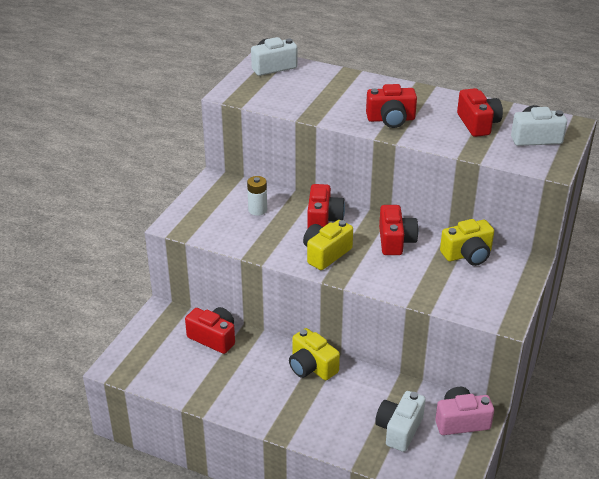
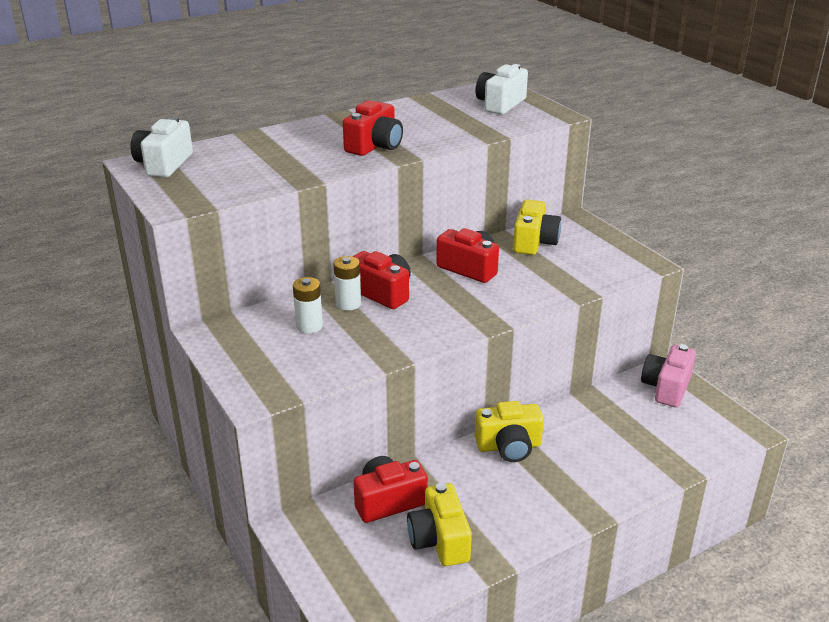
camera: 55 degrees left, 5 degrees down
(296, 212) = (348, 303): none -> white battery
(326, 254) = (443, 315): yellow camera -> yellow camera (439, 540)
(399, 429) = (649, 430): white camera -> none
(478, 124) = (443, 116): red camera -> none

